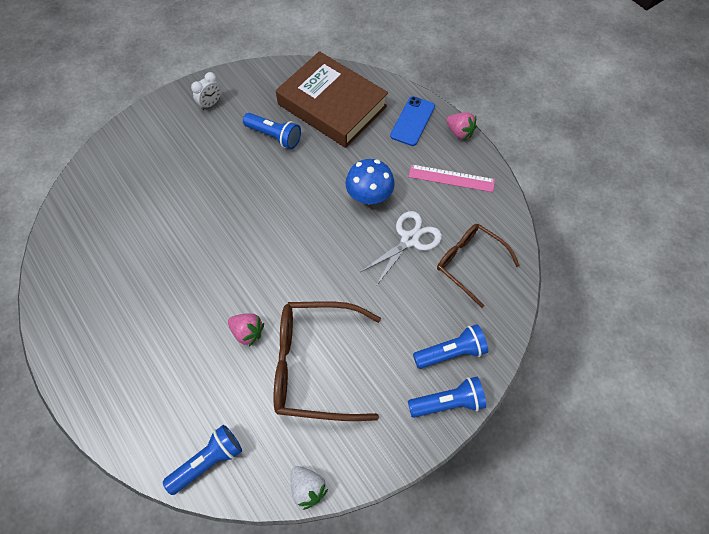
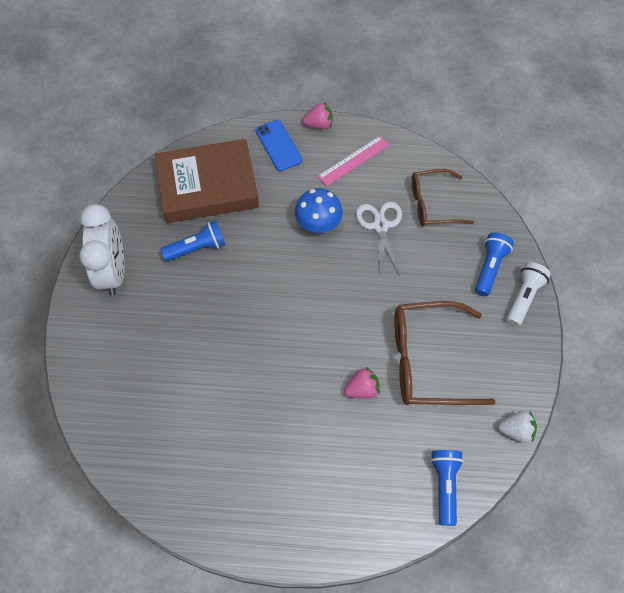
camera: 50 degrees left, 0 degrees up
(211, 104) = (113, 272): white clock -> white clock, size x2.17
(315, 364) = (428, 361): brown glasses -> brown glasses turned 45 degrees clockwise
(447, 402) = (523, 298): blue flashlight -> white flashlight

